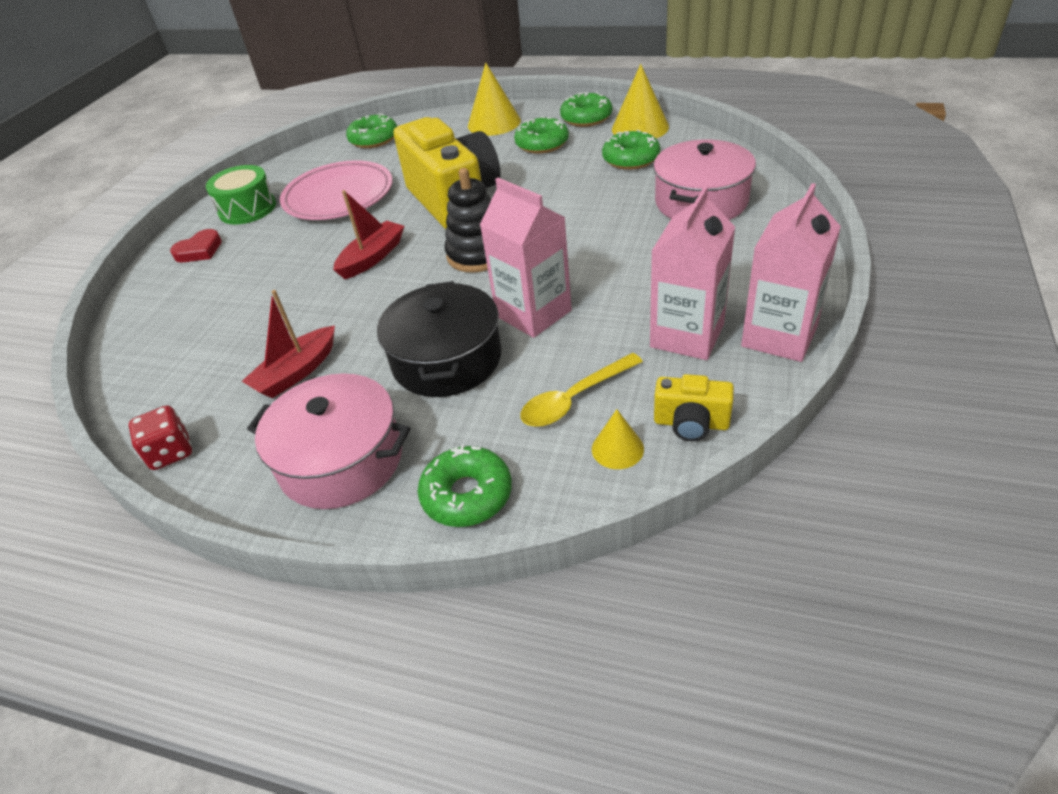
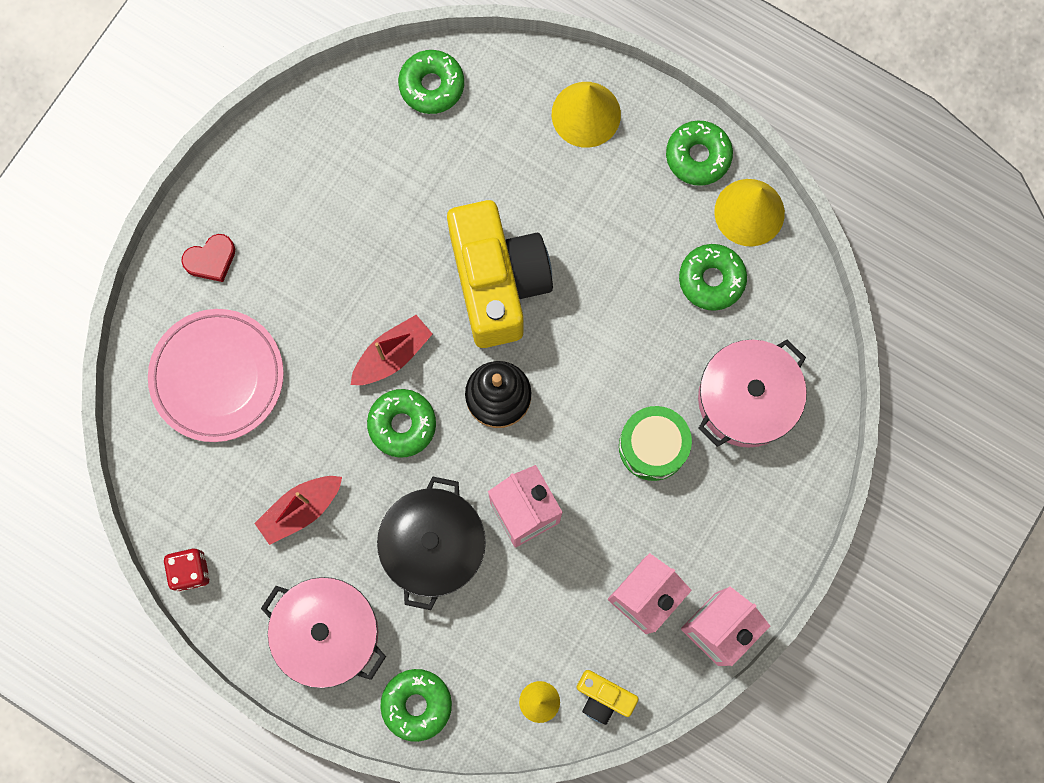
camera: 10 degrees right, 35 degrees up
(247, 209) = (266, 191): green drum -> green drum (653, 446)
(338, 196) = (372, 210): pink plate -> pink plate (217, 376)
(542, 144) = (627, 196): green donut -> green donut (402, 424)
(574, 399) = (525, 636): yellow spoon -> none

